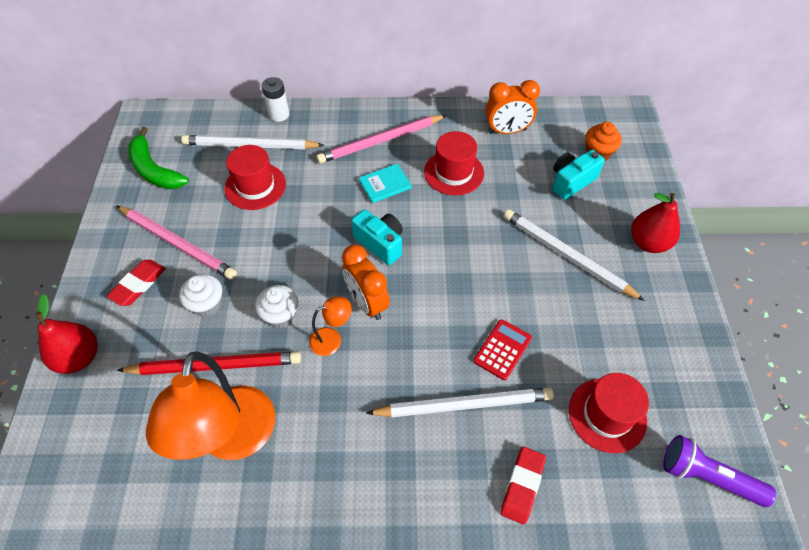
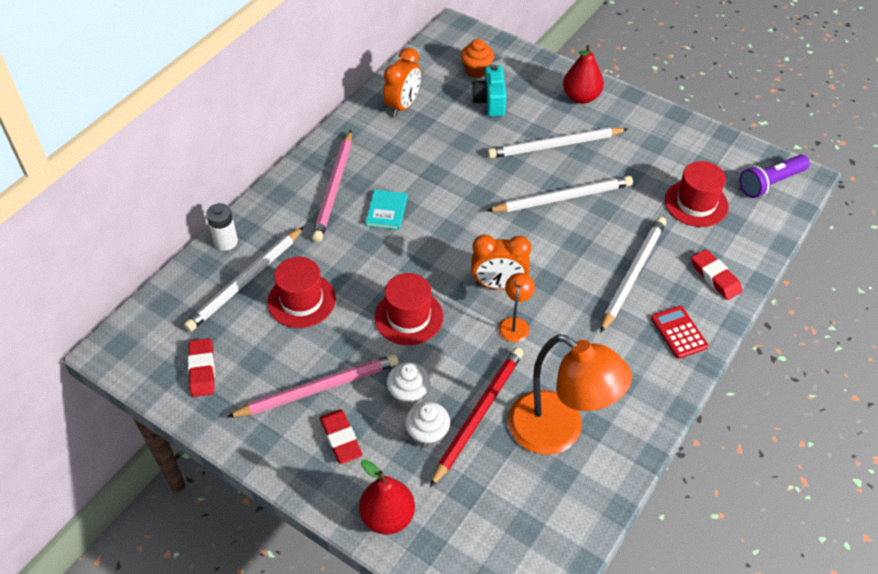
camera: 55 degrees left, 5 degrees down
(155, 170) = (202, 370): green banana -> red eraser
(281, 315) = (464, 347): white cupcake -> white cupcake (427, 434)
(380, 243) = (447, 246): turquoise camera -> none
(454, 172) = (415, 162): red hat -> red hat (409, 317)
(502, 349) = (605, 227): red calculator -> red calculator (678, 332)
(509, 296) = (563, 198): none -> white pencil

